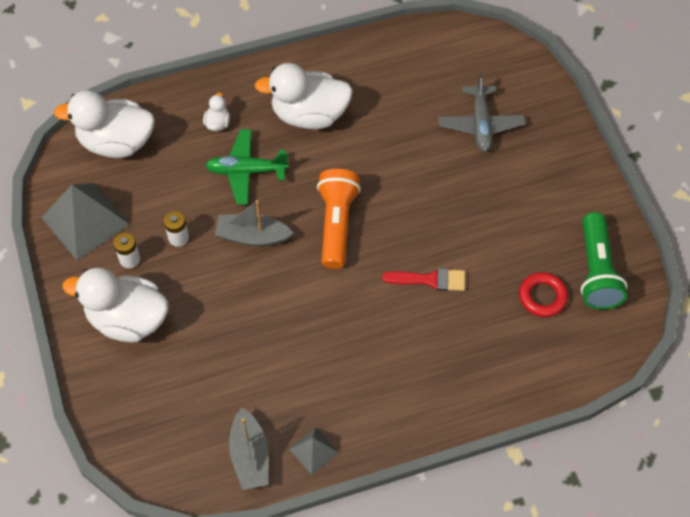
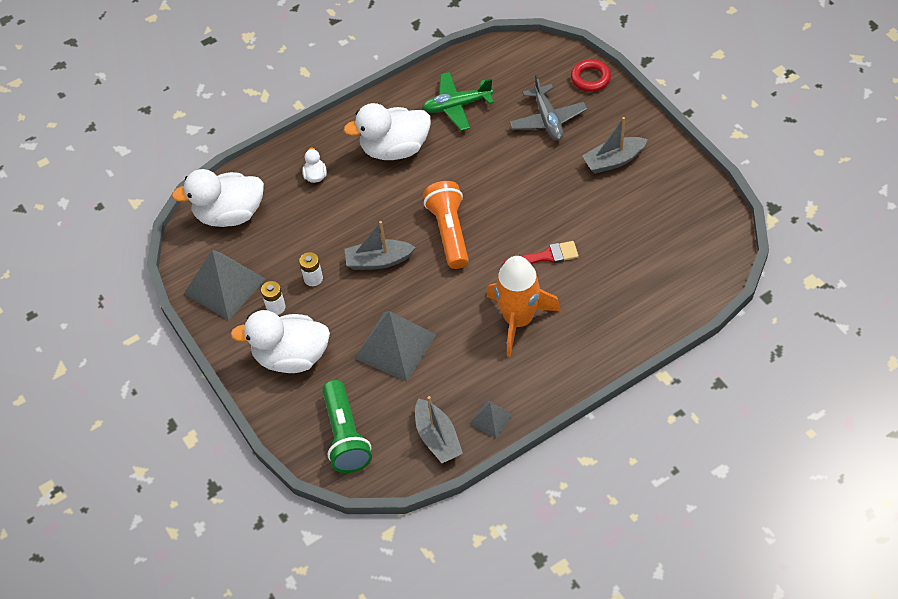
camera: 10 degrees left, 5 degrees down
(239, 338) = (395, 346): none -> grey pyramid
(246, 171) = (354, 209): green plane -> green plane (457, 106)
(378, 345) = (518, 320): none -> orange rocket
(536, 190) = (613, 161): none -> grey boat
(542, 297) = (646, 245): red ring -> red ring (590, 78)
(596, 271) = (685, 213): green flashlight -> green flashlight (345, 436)

